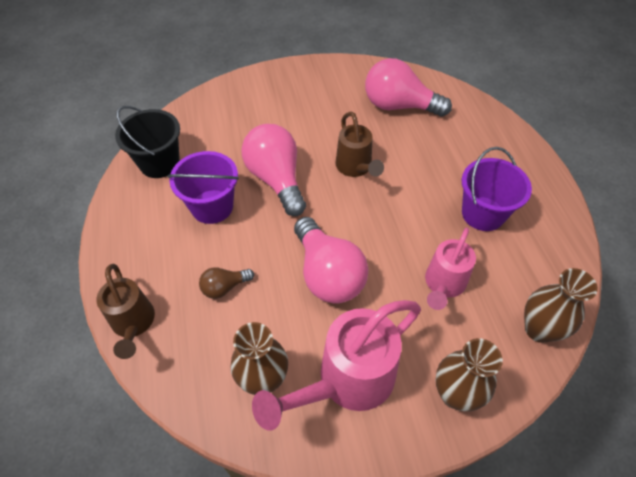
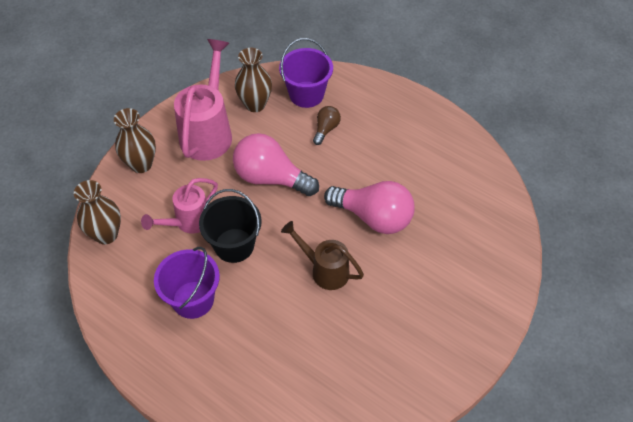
camera: 140 degrees right, 0 degrees up
(133, 324) = (353, 82): brown watering can -> none
(159, 163) = (469, 170): black bucket -> black bucket (234, 245)
(212, 206) = (393, 167): purple bucket -> purple bucket (306, 94)
(399, 106) = (346, 368): pink light bulb -> none
(443, 284) = (188, 222): pink watering can -> pink watering can turned 120 degrees counterclockwise

